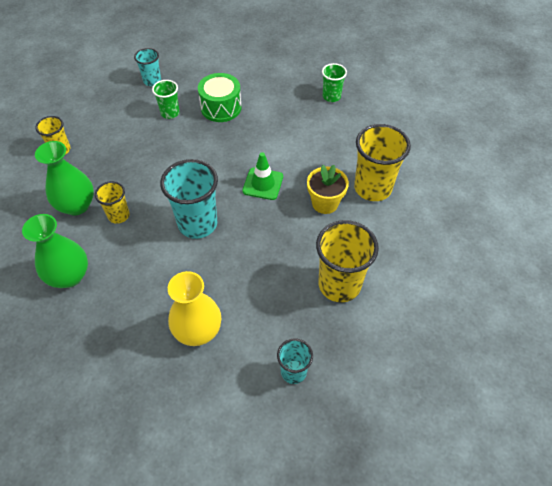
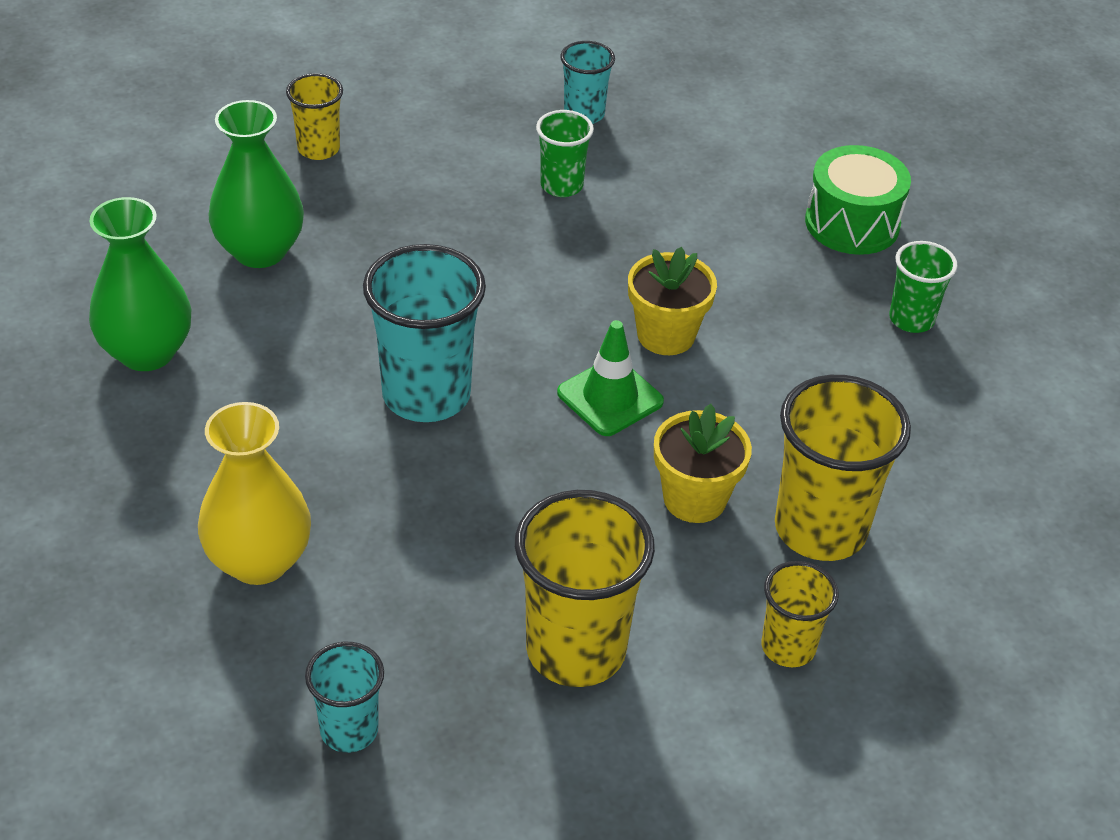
camera: 35 degrees right, 10 degrees down
(119, 215) = (310, 305): yellow cup -> yellow cup (788, 647)
(221, 107) = (666, 224): green drum -> green drum (852, 223)
(259, 149) = (666, 335): none -> yellow flower pot

